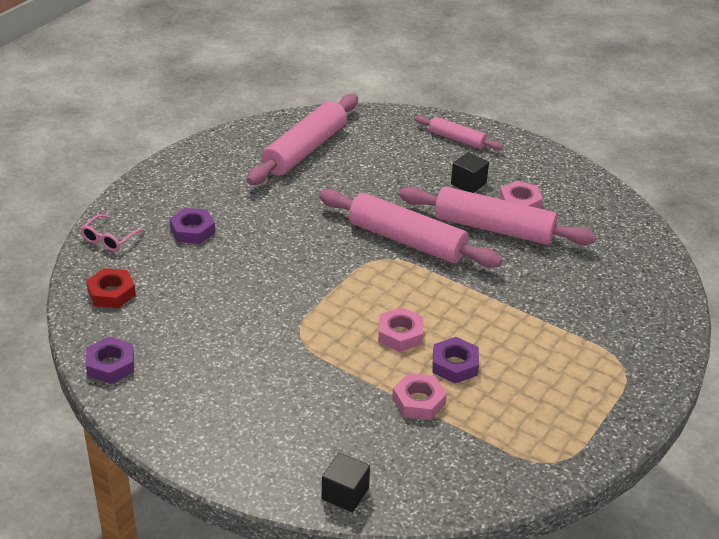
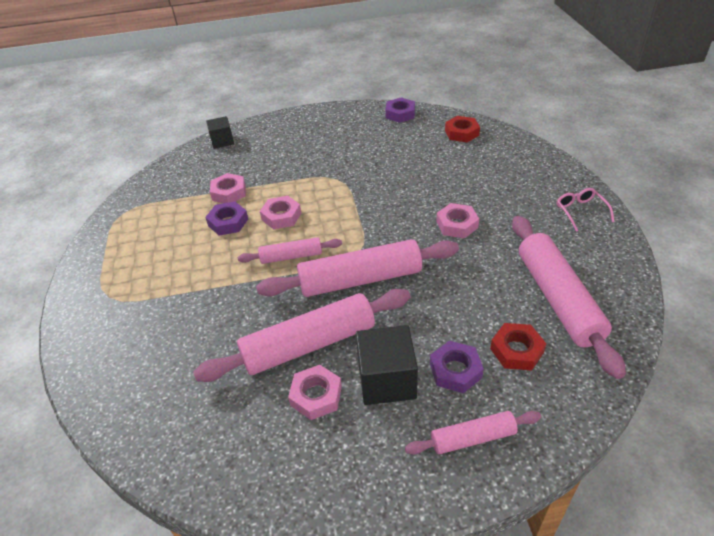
camera: 140 degrees right, 5 degrees up
(109, 239) = (521, 150): pink glasses -> pink glasses (580, 211)
(192, 230) = (494, 185): purple nut -> purple nut (455, 370)
(278, 225) = (457, 225): none -> pink nut
(374, 148) = (516, 350): none -> red nut
(436, 292) = (291, 256): none -> pink rolling pin
(468, 183) = (386, 380): black cube -> black cube, size x1.58

